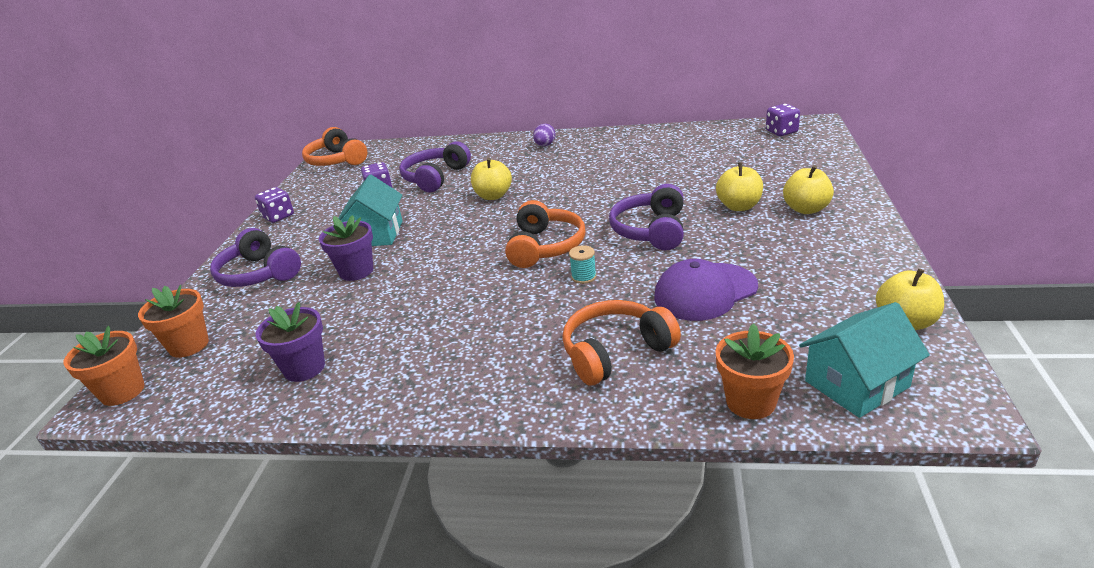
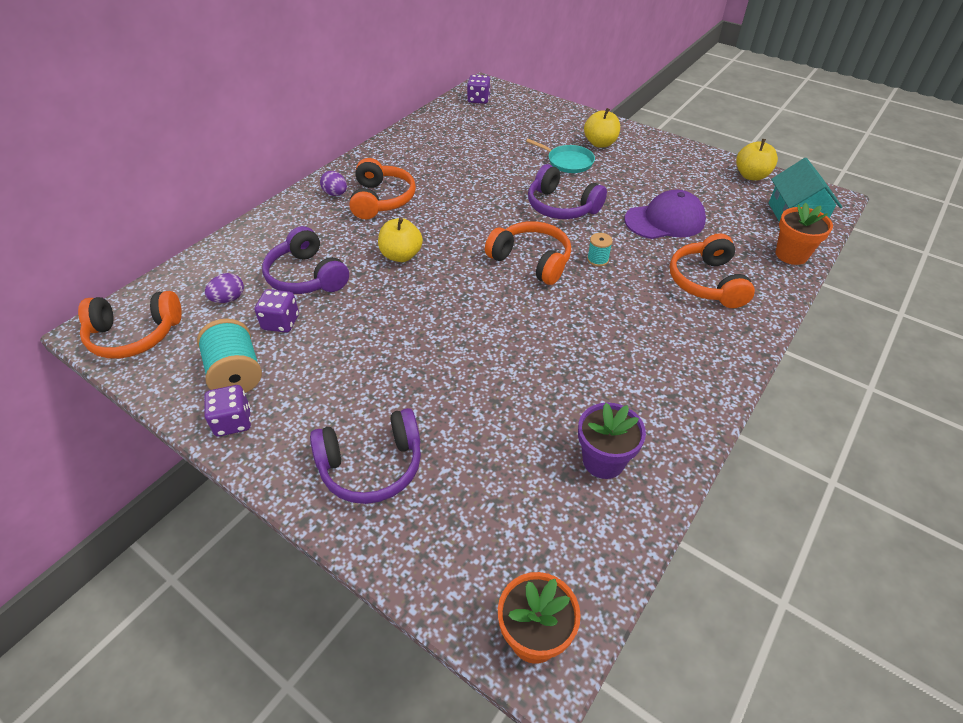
camera: 65 degrees left, 15 degrees up
(189, 345) = (482, 557): orange flower pot -> none
(321, 199) = (236, 374): none -> turquoise spool
(356, 271) = (452, 384): purple flower pot -> none
(376, 234) = (386, 351): turquoise house -> none
(390, 167) = (229, 299): none -> purple egg
(558, 161) = (381, 200): none -> orange headphones
(705, 292) = (665, 220): purple cap -> purple cap turned 105 degrees counterclockwise
(739, 206) = (568, 162): yellow apple -> turquoise pan

